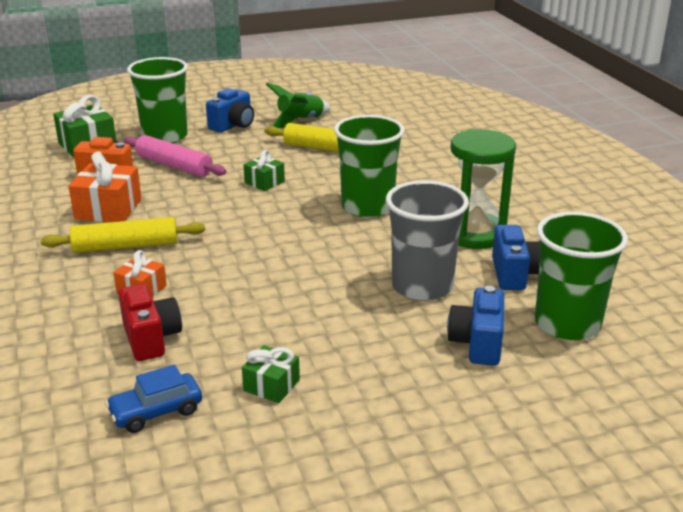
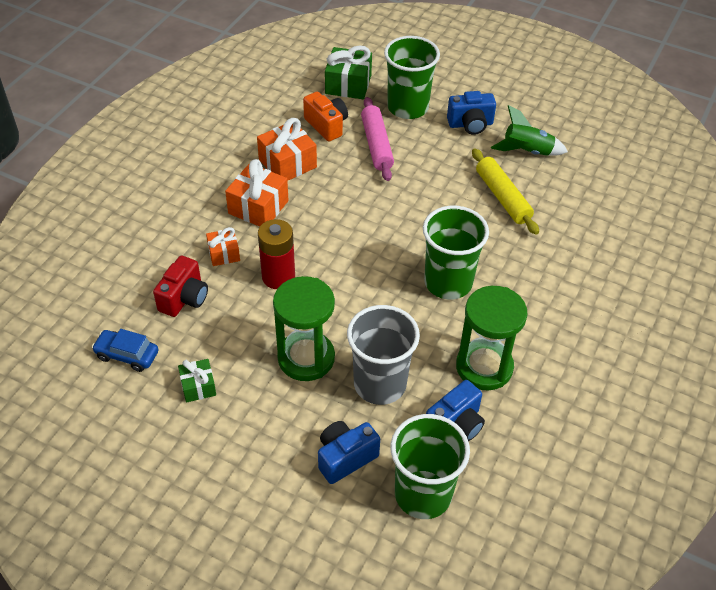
camera: 45 degrees right, 20 degrees up
(125, 246) = (258, 207): yellow rolling pin -> orange gift
(222, 276) = (278, 277): none -> red battery
(264, 182) = (413, 205): green gift -> none
(336, 308) = (306, 358): none -> green hourglass

